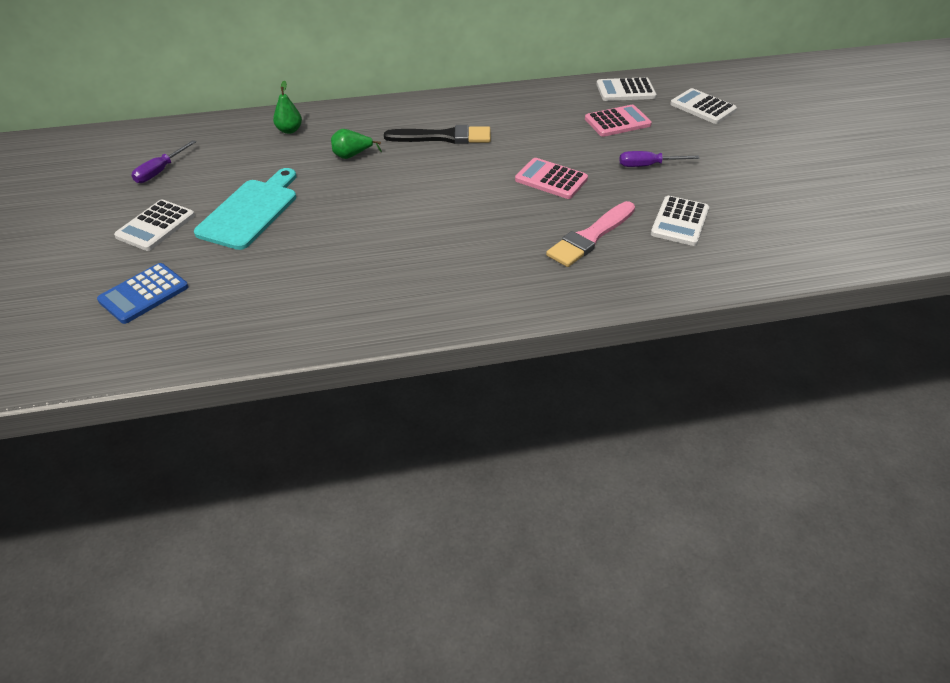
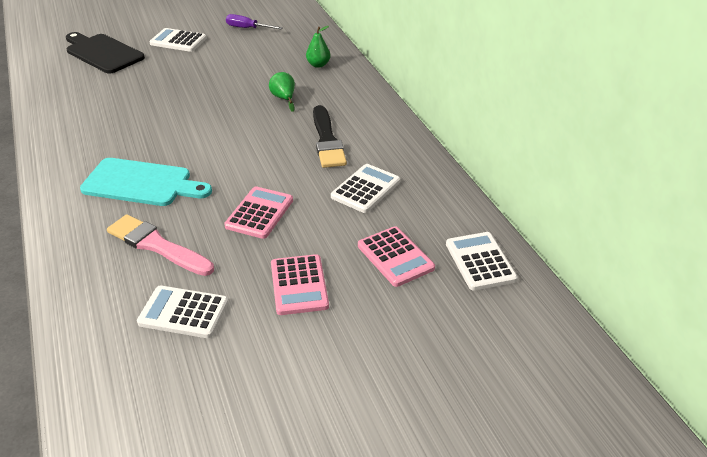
camera: 80 degrees right, 5 degrees down
(144, 294) = (102, 53): blue calculator -> black cutting board
(250, 211) = (197, 70): turquoise cutting board -> turquoise cutting board (141, 183)
(648, 165) = (299, 285): purple screwdriver -> pink calculator
(702, 107) = (464, 338): white calculator -> white calculator (365, 189)

